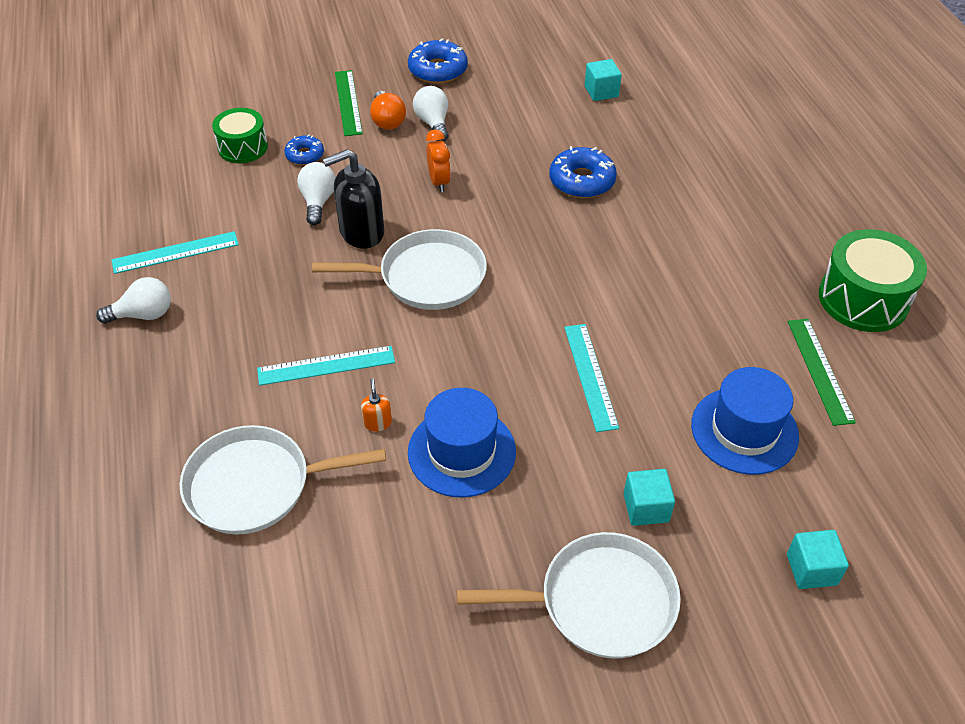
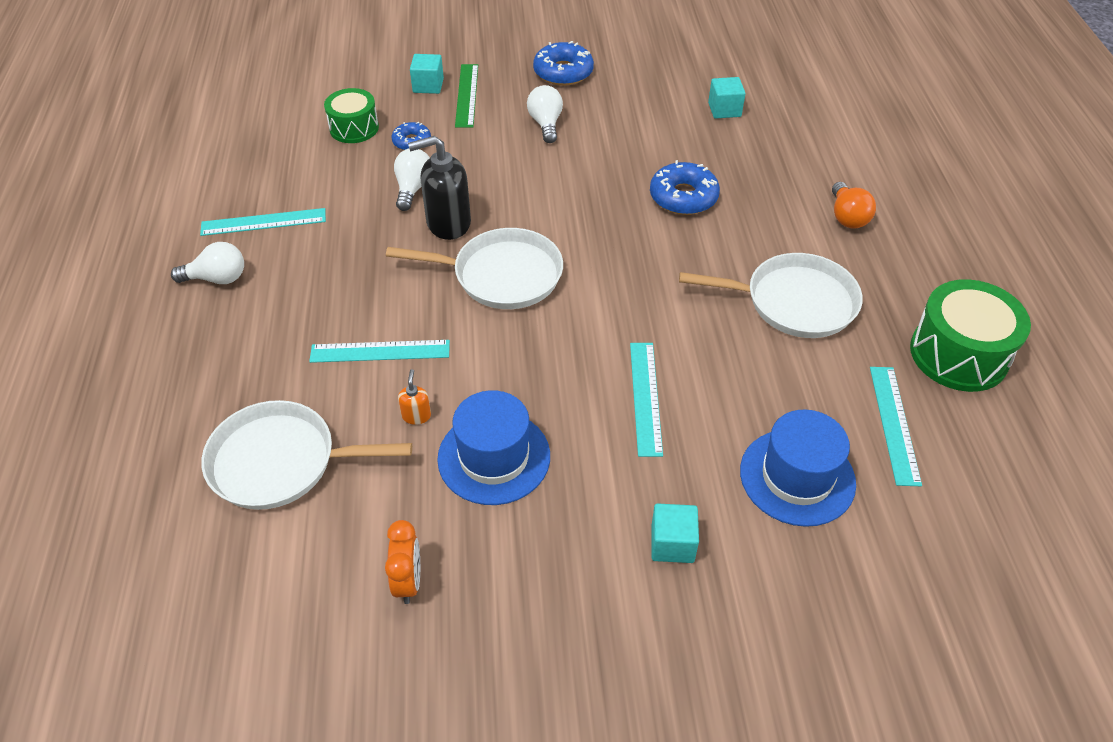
camera: 10 degrees right, 0 degrees up
(387, 121) = (501, 117): orange light bulb -> orange light bulb (847, 217)
(439, 182) = (537, 182): orange clock -> orange clock (408, 581)
(600, 602) = (600, 637): white pan -> white pan (794, 302)
(811, 569) = (838, 638): turquoise cube -> turquoise cube (428, 85)
(820, 370) = (894, 424): green ruler -> turquoise ruler

